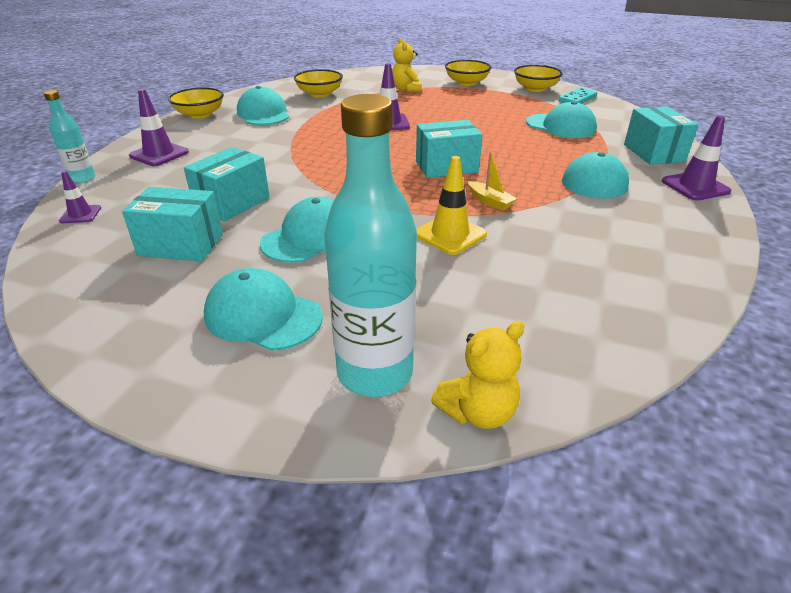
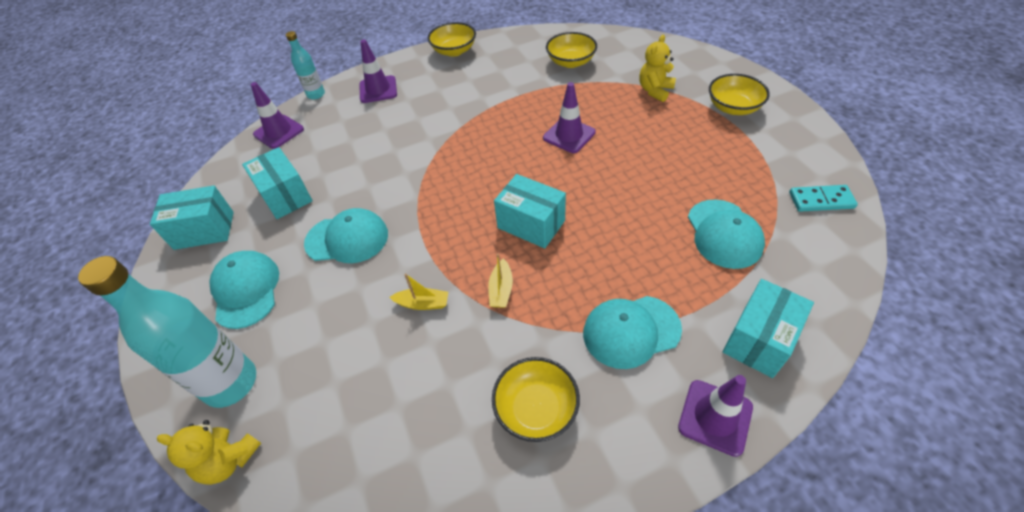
camera: 50 degrees right, 15 degrees up
(80, 214) = (279, 132): purple traffic cone -> purple traffic cone, size x1.66
(232, 203) = (352, 172): turquoise box -> turquoise box (204, 230)
(263, 114) = (495, 71): turquoise cap -> none
(450, 234) = (423, 303): yellow traffic cone -> yellow boat
(535, 89) = (798, 155): yellow bowl -> yellow bowl (536, 408)

